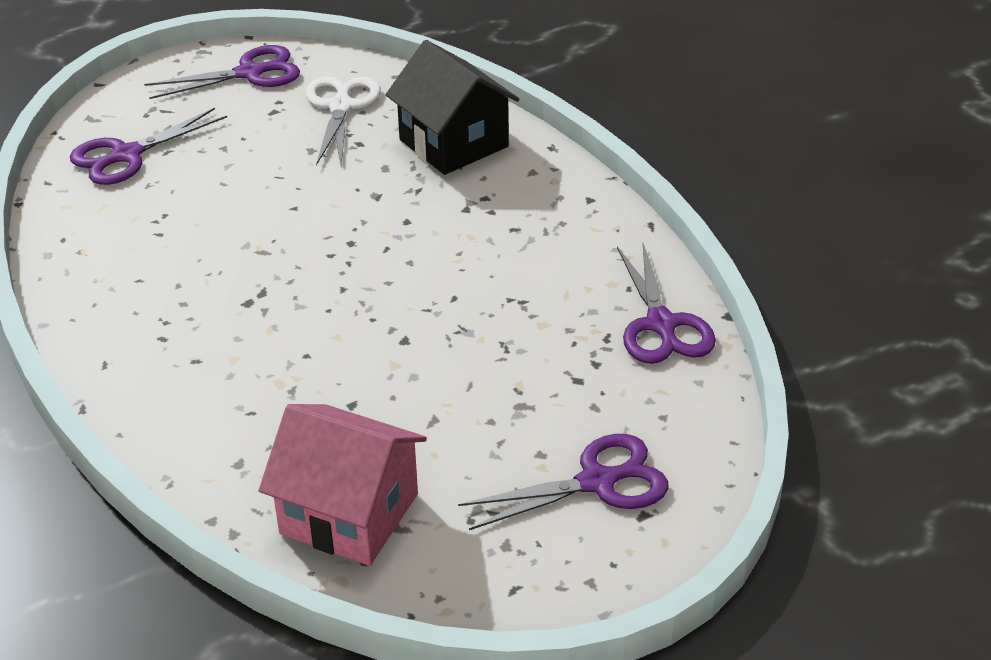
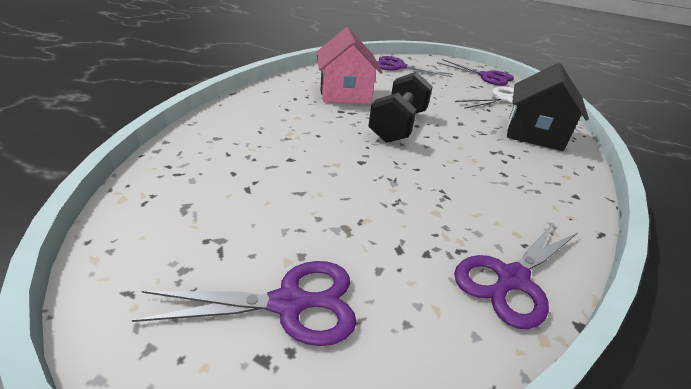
camera: 55 degrees right, 5 degrees down
(339, 262) = (398, 126): none -> black dumbbell
(349, 514) = (189, 184): pink house -> pink house (345, 94)
(597, 482) = (288, 304): purple scissors -> purple scissors turned 45 degrees counterclockwise

